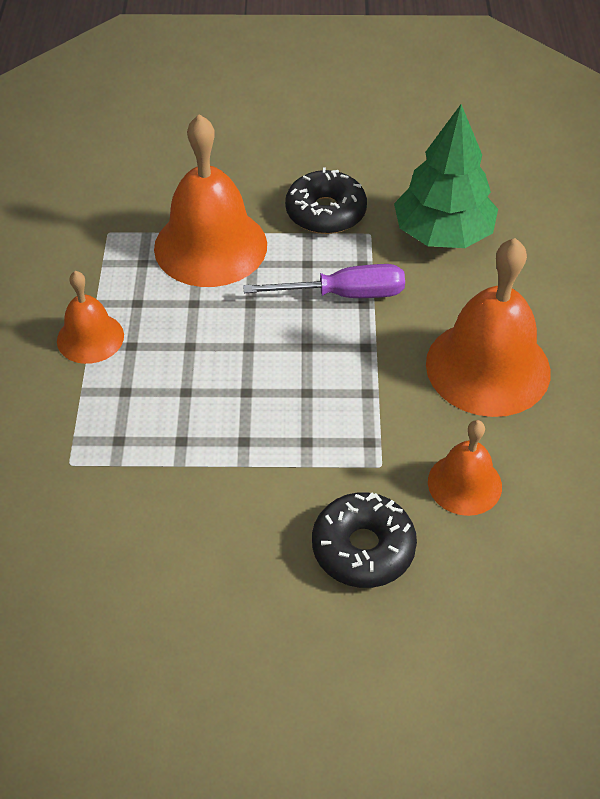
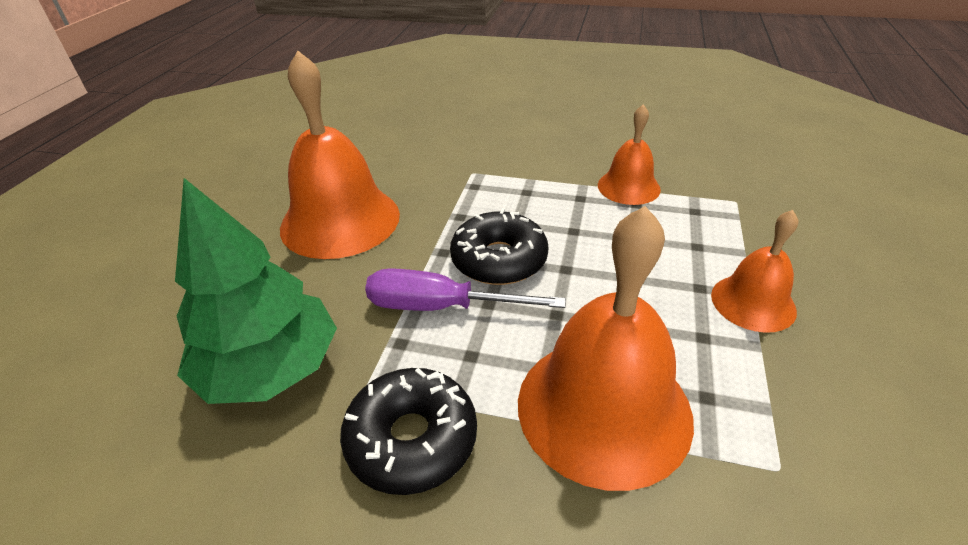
camera: 165 degrees left, 10 degrees down
(363, 548) = (504, 137): black donut -> black donut (499, 260)
(464, 484) = (416, 157): orange bell -> orange bell (628, 187)

